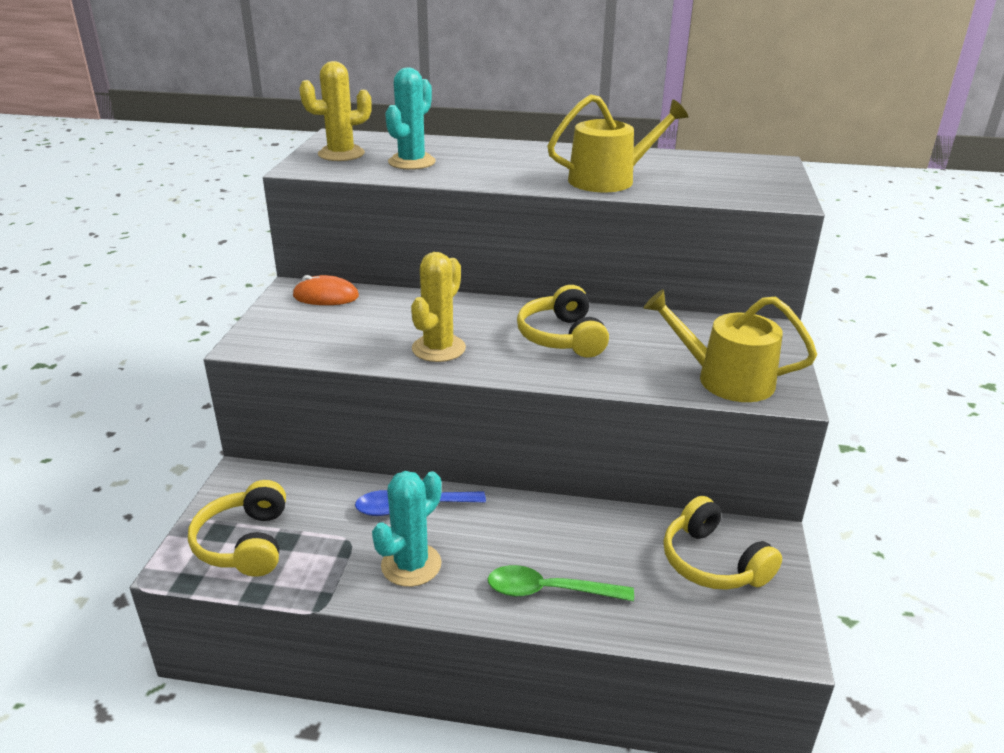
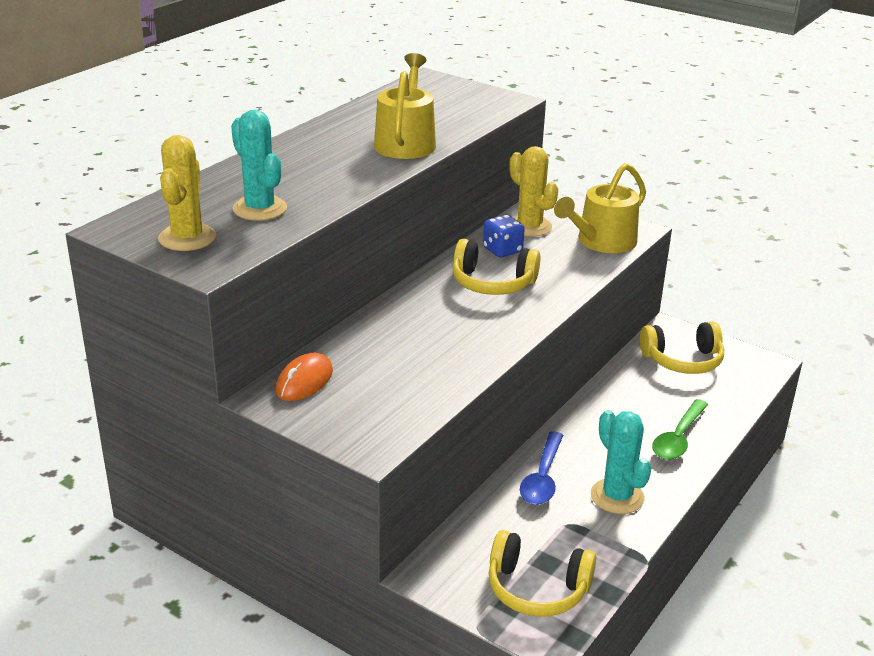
camera: 65 degrees left, 0 degrees up
(438, 348) = (466, 344): yellow cactus -> yellow cactus (529, 226)
(632, 329) = (502, 250): none -> blue dice

